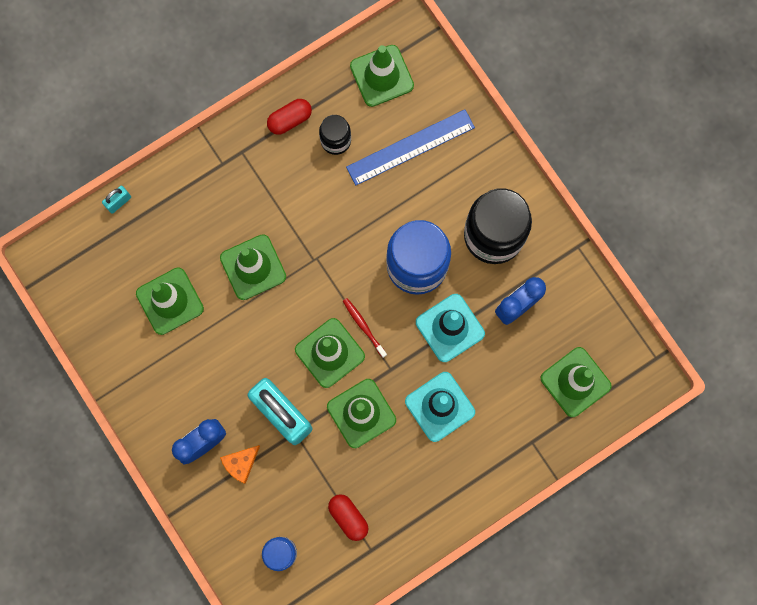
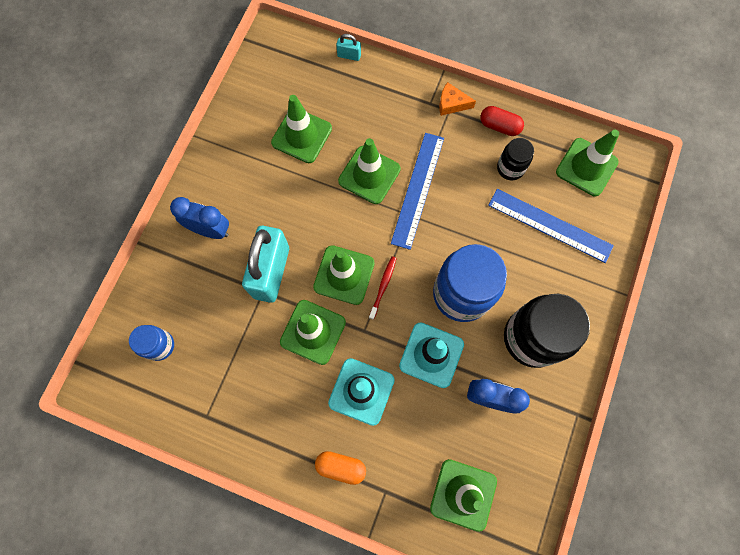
camera: 55 degrees right, 5 degrees down
(241, 463) = (212, 267): orange cheese -> orange cheese (451, 104)
(297, 235) = (417, 189): none -> blue ruler
(348, 517) = (222, 379): red capsule -> none
(488, 464) = (341, 467): none -> orange capsule

